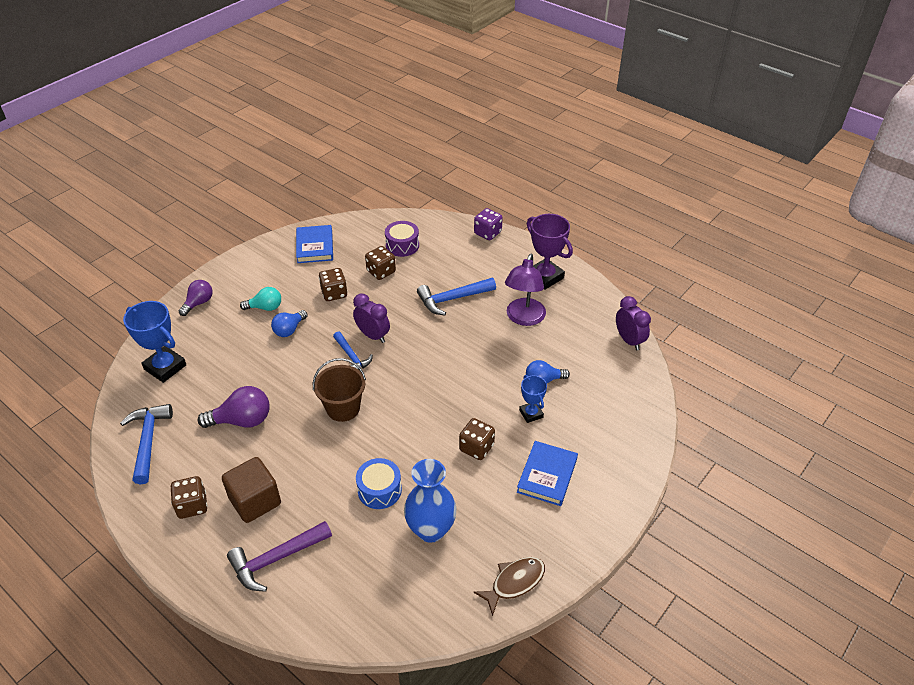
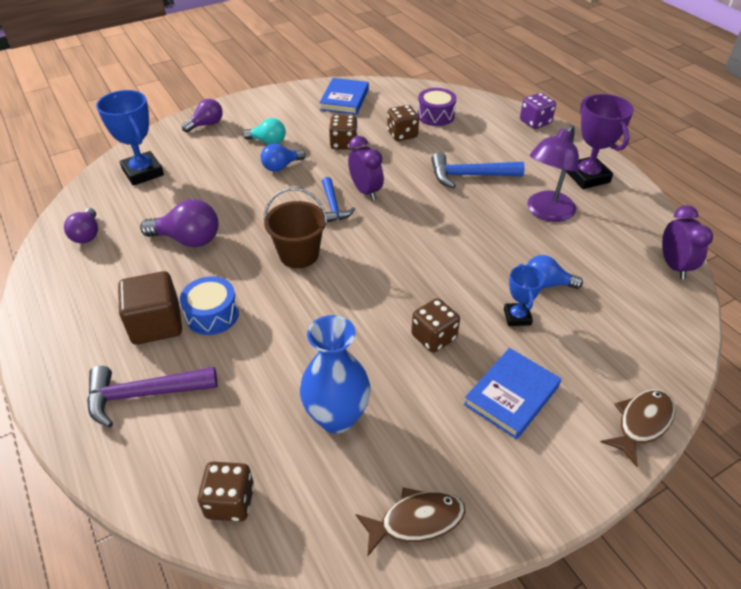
camera: 20 degrees right, 0 degrees up
(148, 440) = (87, 234): blue hammer -> purple light bulb
(192, 506) = (91, 310): brown dice -> brown dice (230, 502)
(379, 490) = (297, 352): blue drum -> blue drum (212, 315)
(638, 468) = (641, 423): none -> brown fish

